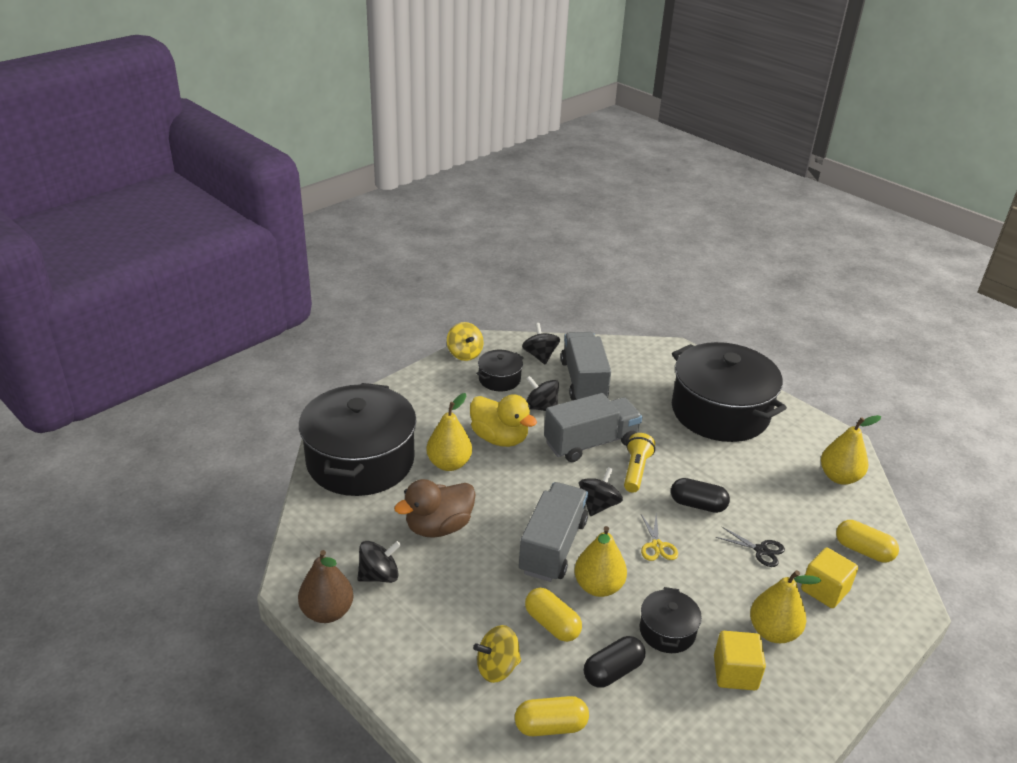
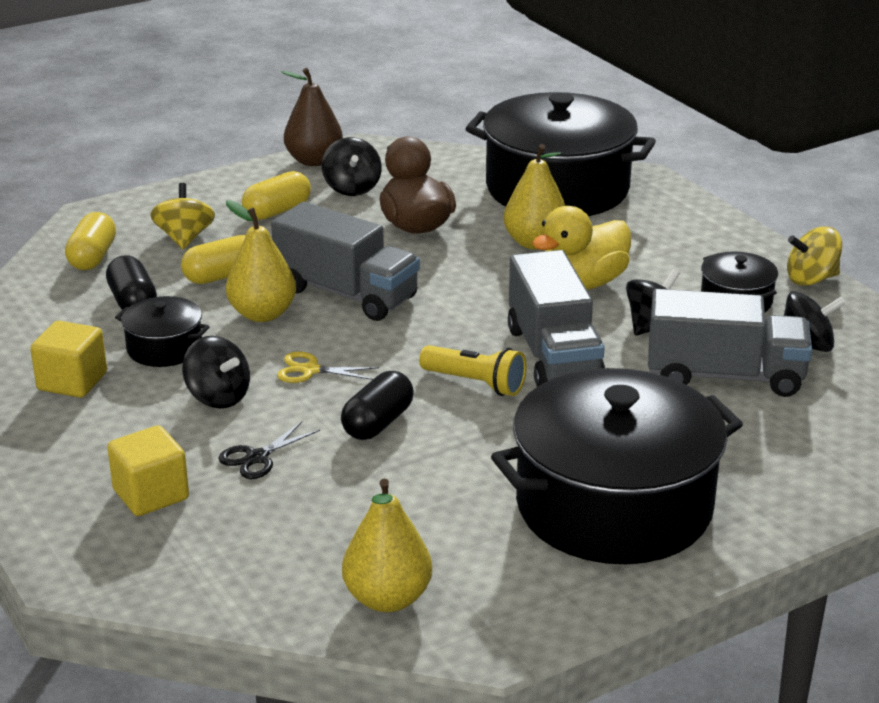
camera: 105 degrees right, 5 degrees down
(598, 505) = (411, 339): black spinning top -> black spinning top (218, 397)
(773, 632) = (111, 427): yellow pear -> none
(863, 550) = (204, 563): yellow capsule -> yellow capsule (277, 211)

